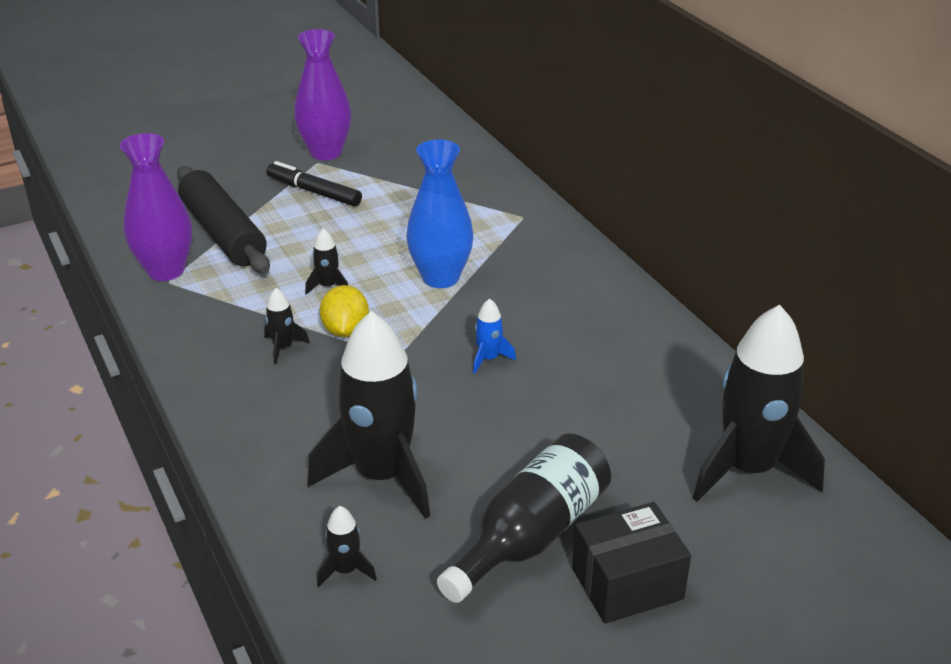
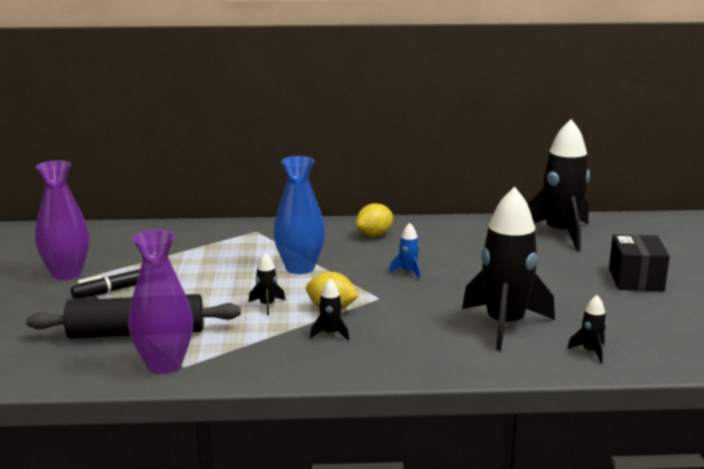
camera: 65 degrees left, 15 degrees down
(531, 535) = (585, 294): black bottle -> none
(587, 302) = (374, 235): none -> yellow lemon

